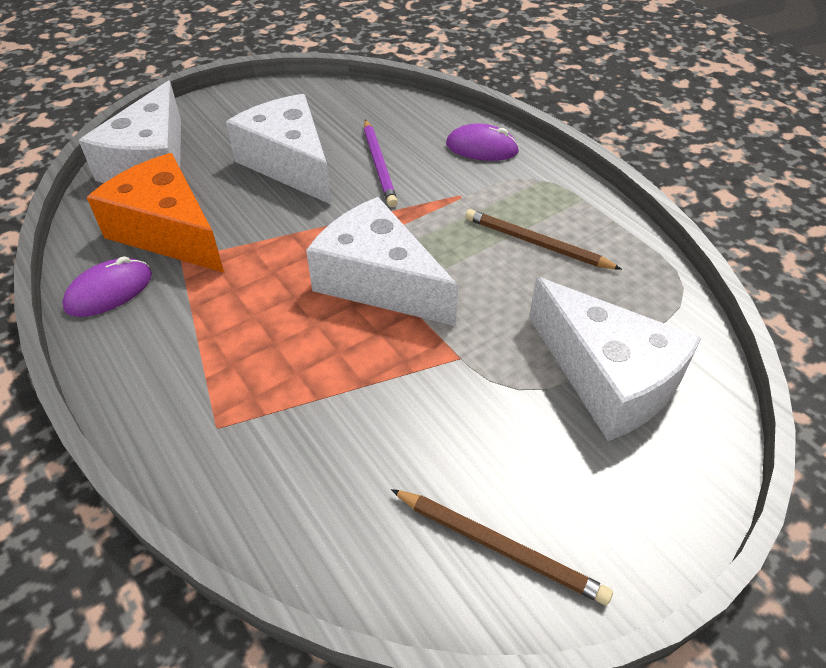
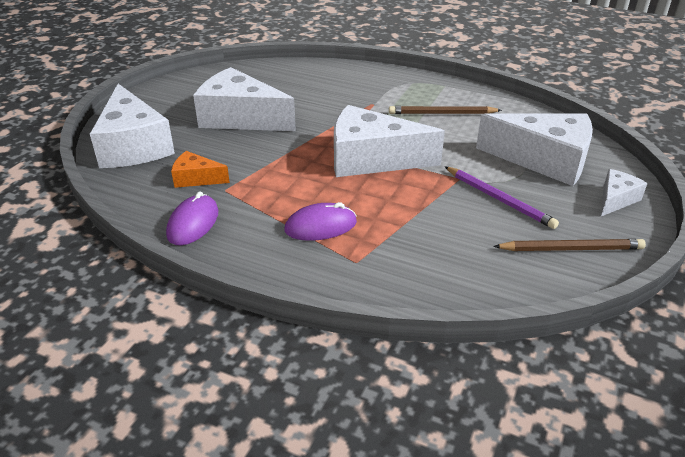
camera: 30 degrees left, 10 degrees down
(168, 231) = (196, 178): orange cheese -> orange cheese, size x0.49
(379, 165) = (303, 102): purple pencil -> purple pencil (499, 199)
(482, 148) = (358, 77): purple mouse -> purple mouse (320, 226)
(651, 495) = (615, 199): none -> white cheese

